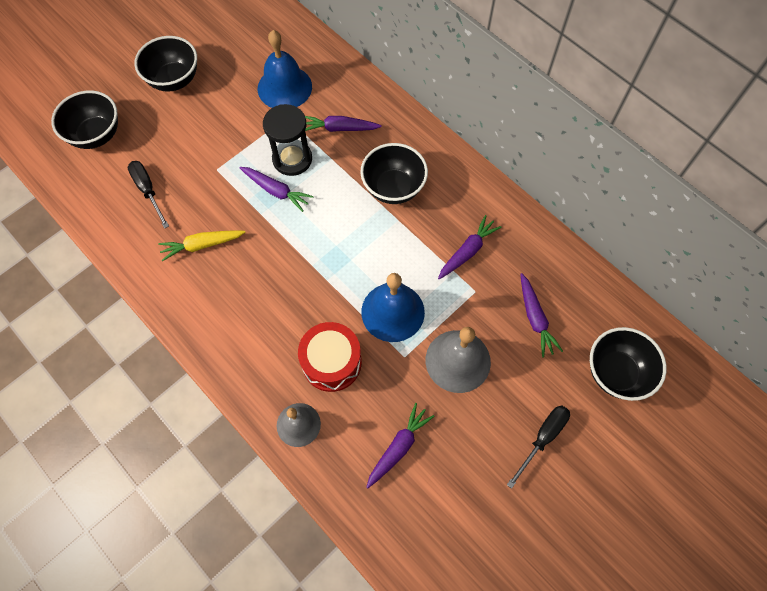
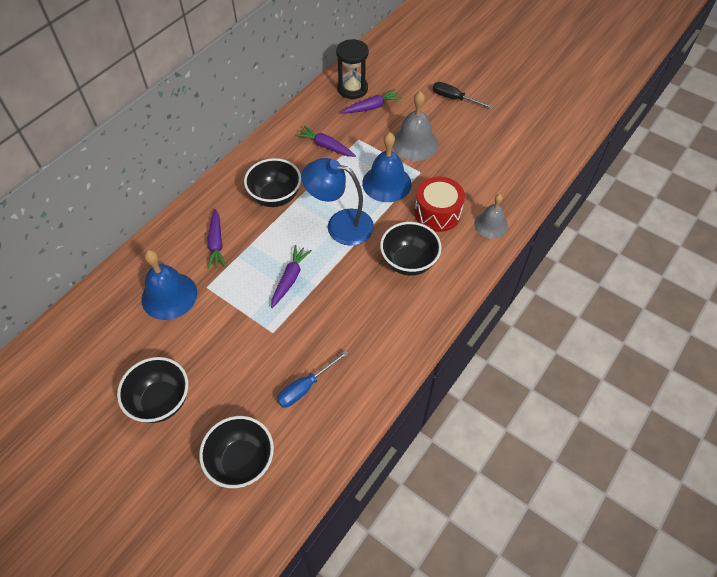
camera: 100 degrees left, 10 degrees down
(148, 191) = (305, 387): black screwdriver -> blue screwdriver
(202, 245) = (356, 324): yellow carrot -> none
(292, 159) = (254, 273): black hourglass -> black hourglass (352, 89)
(338, 249) = (340, 225): none -> blue lamp
(398, 447) = (486, 167): purple carrot -> none
(616, 373) = (400, 68): black bowl -> black bowl (408, 262)

